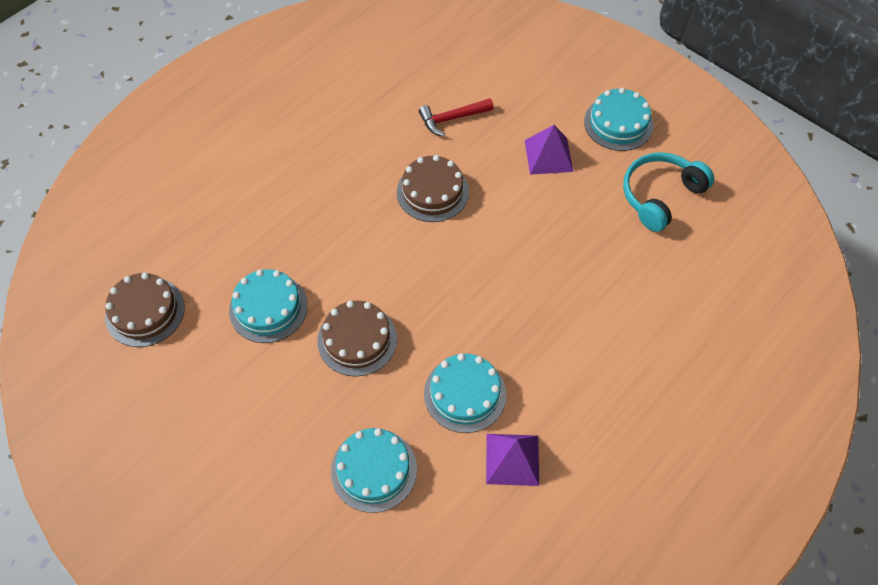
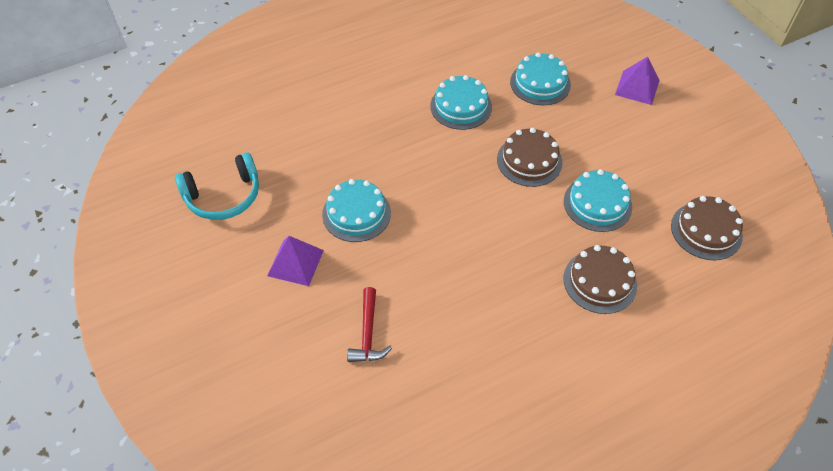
camera: 160 degrees left, 5 degrees down
(432, 192) = (421, 261): brown cake -> brown cake (600, 281)
(452, 119) = (368, 333): red hammer -> red hammer turned 90 degrees clockwise
(512, 459) = (445, 65): purple pyramid -> purple pyramid (637, 87)
(618, 123) = (208, 274): turquoise cake -> turquoise cake (356, 213)

